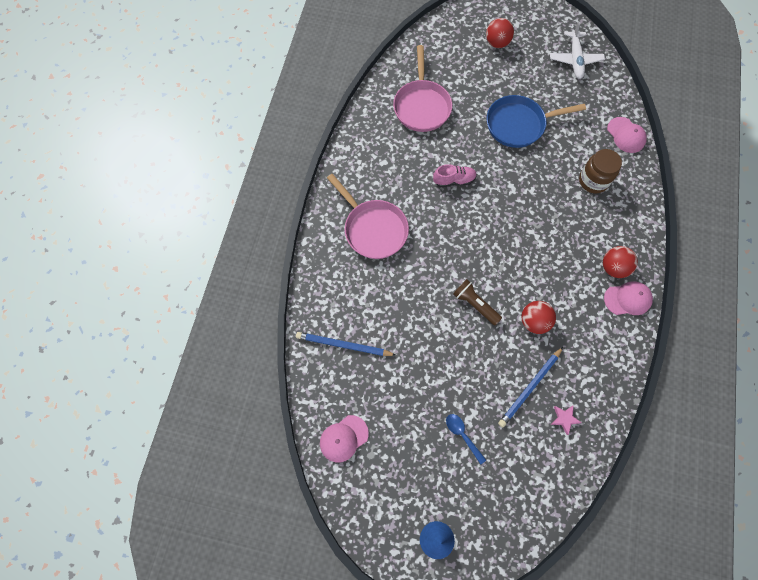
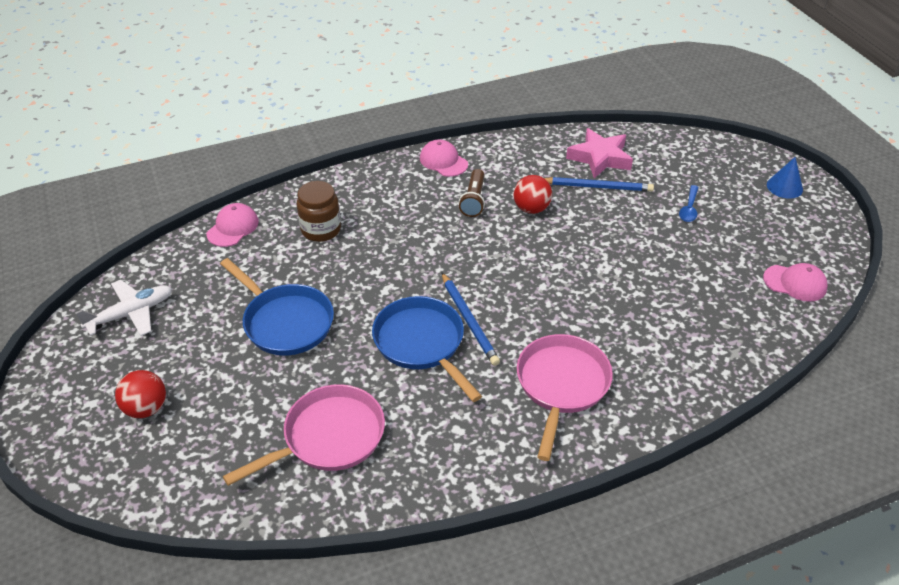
camera: 125 degrees left, 25 degrees down
(343, 345) = (717, 333): blue pencil -> blue pencil (469, 320)
(454, 180) = (422, 344): pink shoe -> blue pan
(475, 304) = (559, 255): brown flashlight -> brown flashlight (474, 200)
(564, 419) = (600, 158): pink star -> pink star, size x2.11
(613, 268) = (418, 180): red ball -> none

